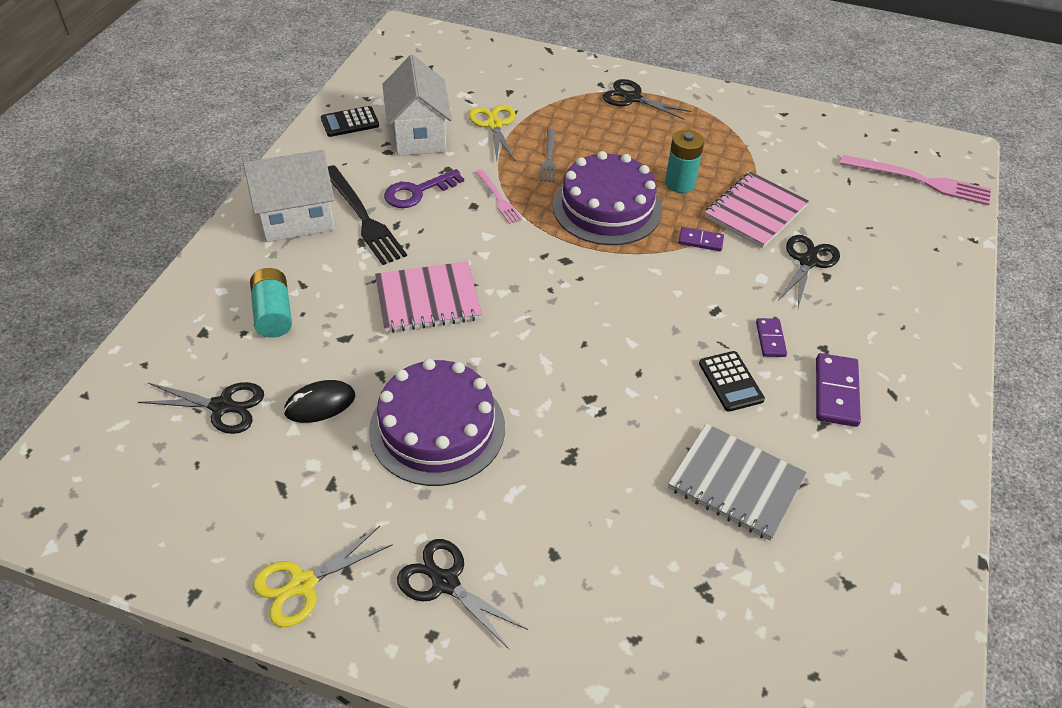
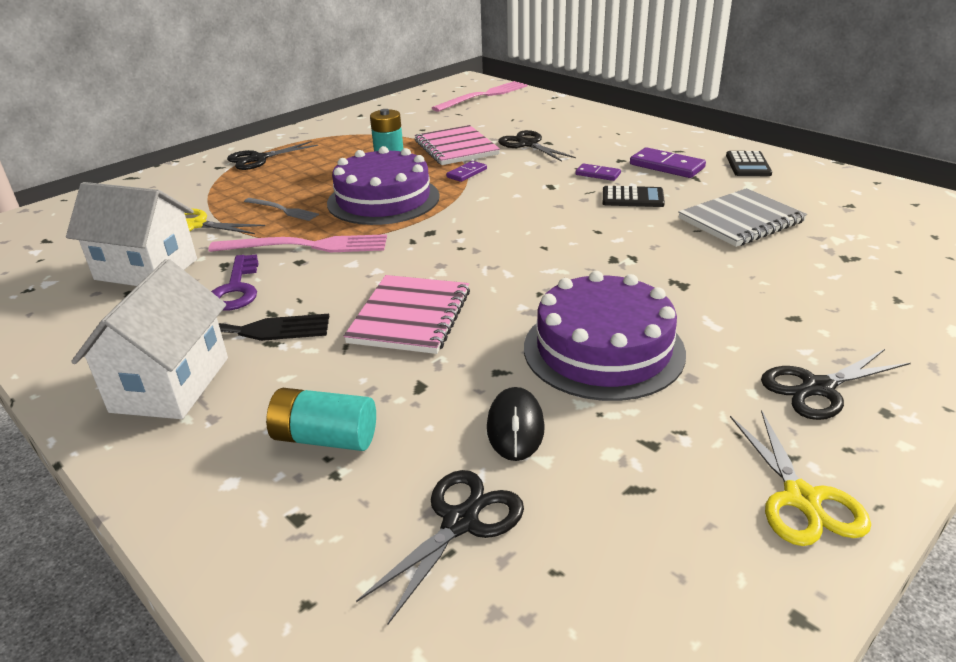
camera: 60 degrees left, 15 degrees down
(350, 122) = (52, 309): black calculator -> black calculator (748, 165)
(498, 198) = (306, 246): pink fork -> pink fork, size x1.79

